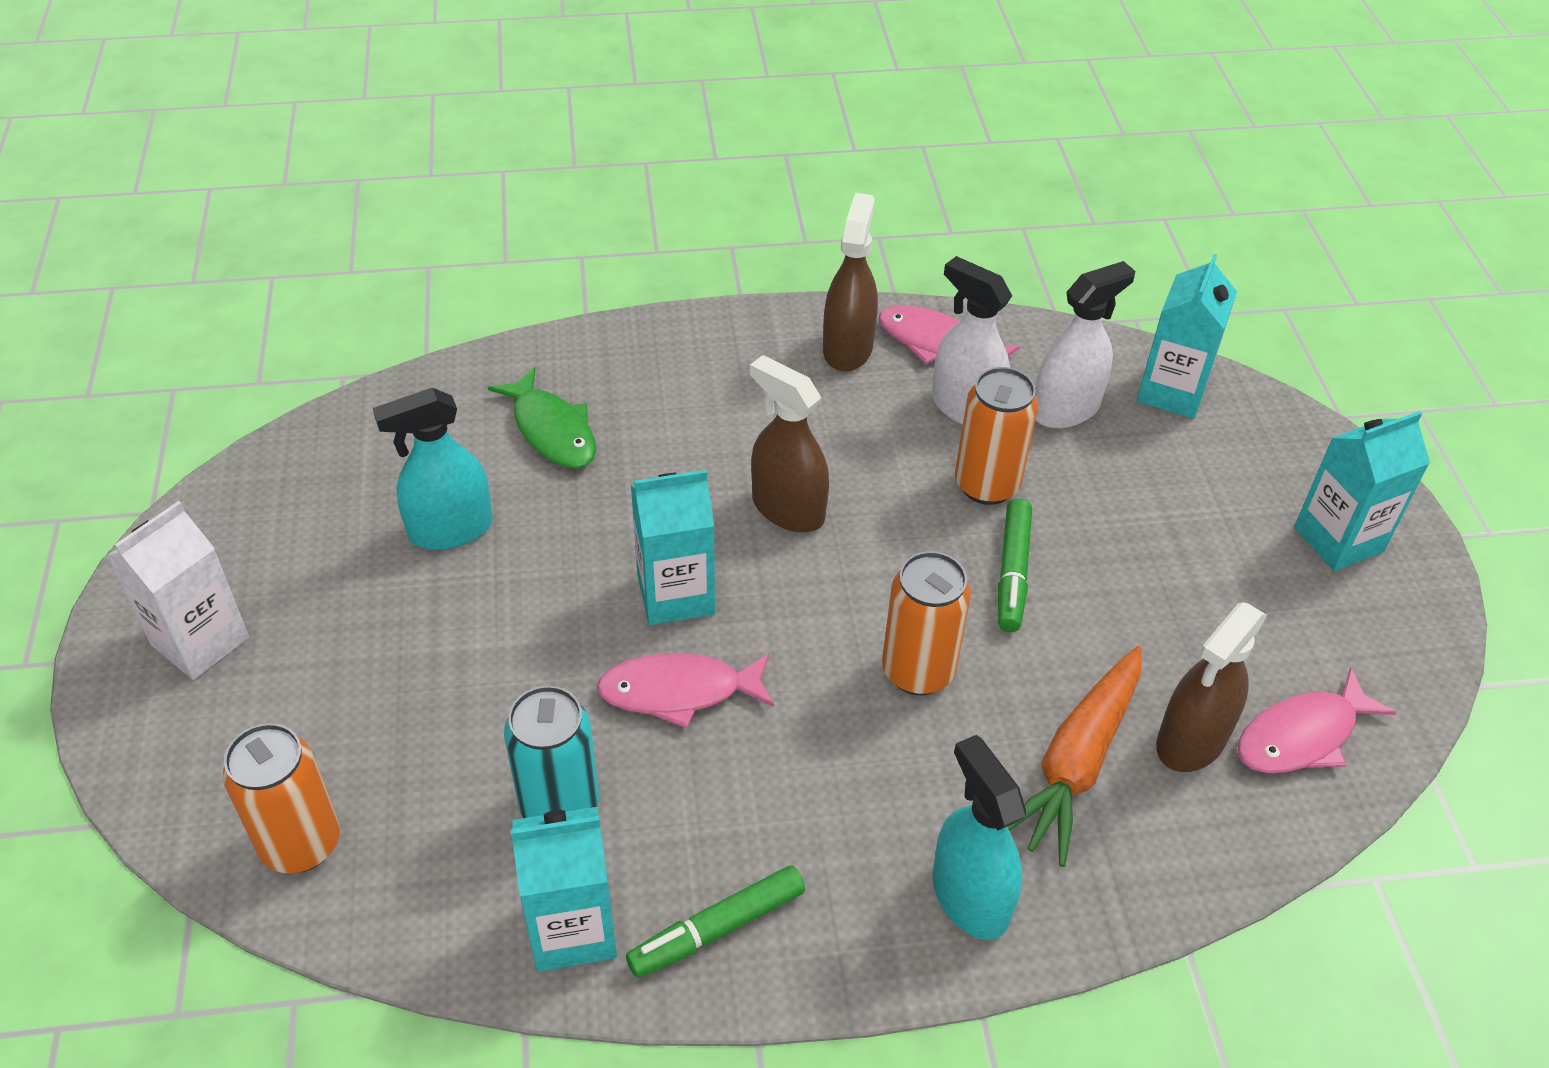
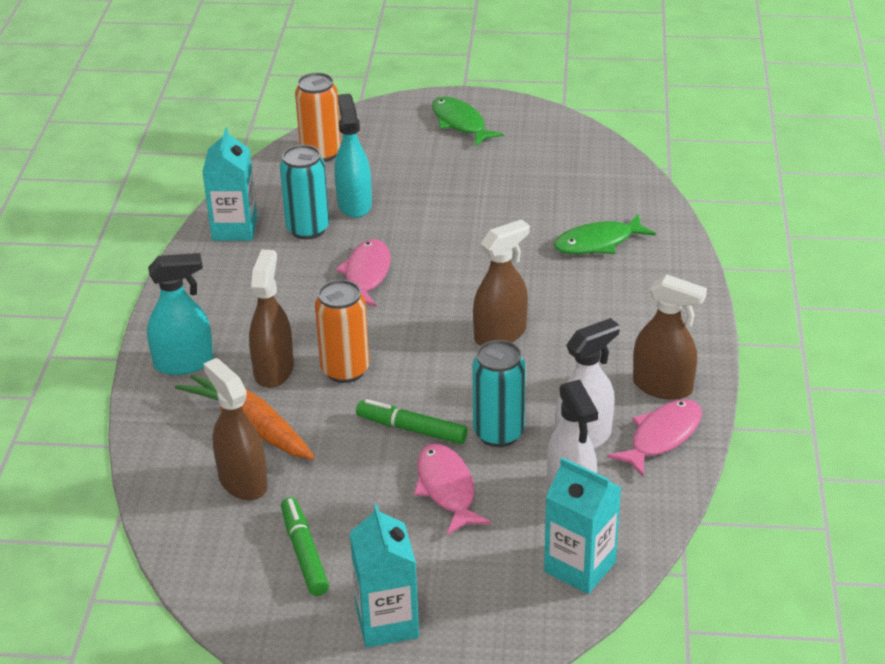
camera: 105 degrees right, 10 degrees down
(200, 641) = (460, 123): white carton -> green fish
(450, 529) = (519, 201): turquoise spray bottle -> turquoise spray bottle (354, 204)
(675, 594) = (440, 280): turquoise carton -> none
(717, 929) = (211, 273): green marker -> green marker (304, 553)
(946, 762) = (274, 370): none -> brown spray bottle
(986, 485) = (498, 433): orange can -> turquoise can
(1302, 736) = (222, 539): pink fish -> pink fish (447, 489)

